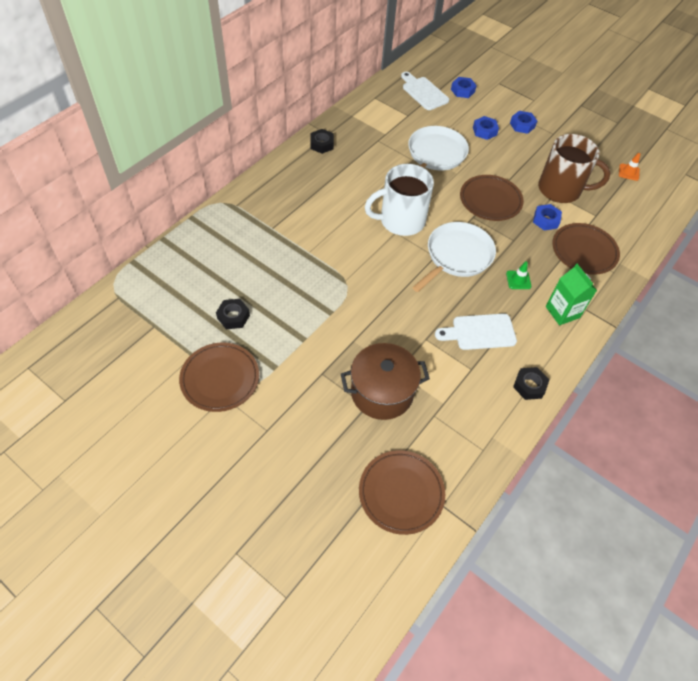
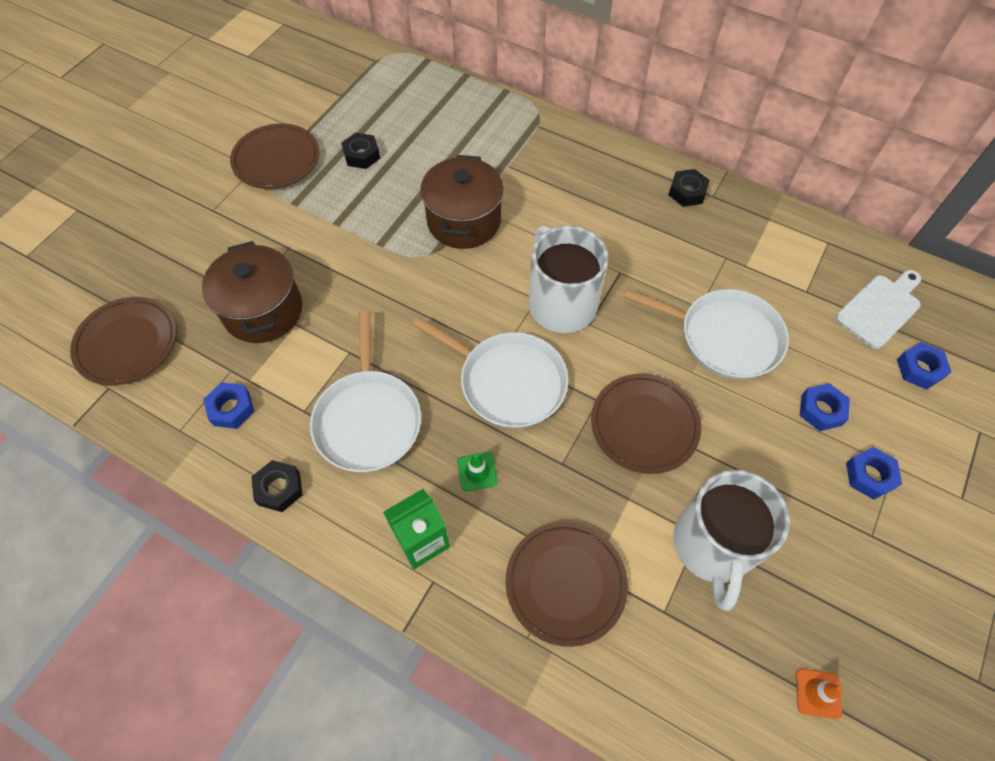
camera: 85 degrees right, 5 degrees up
(320, 260) = (464, 221): none -> brown pot
(480, 332) = (368, 419): white cutting board -> white pan
(545, 220) = (624, 517): blue nut -> blue nut (231, 408)
(561, 190) = (713, 546): brown mug -> white mug

